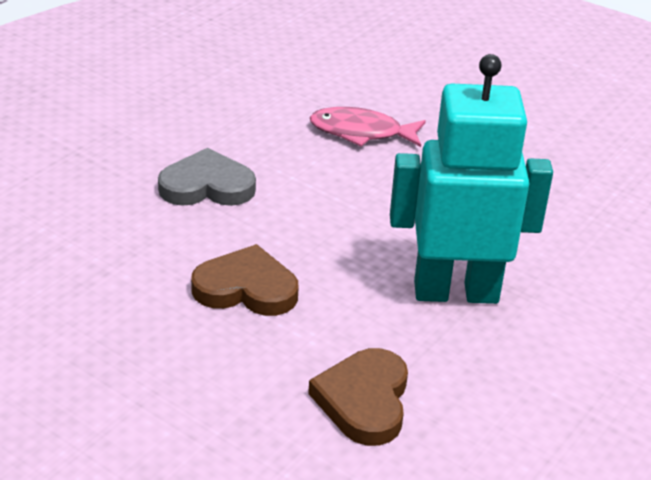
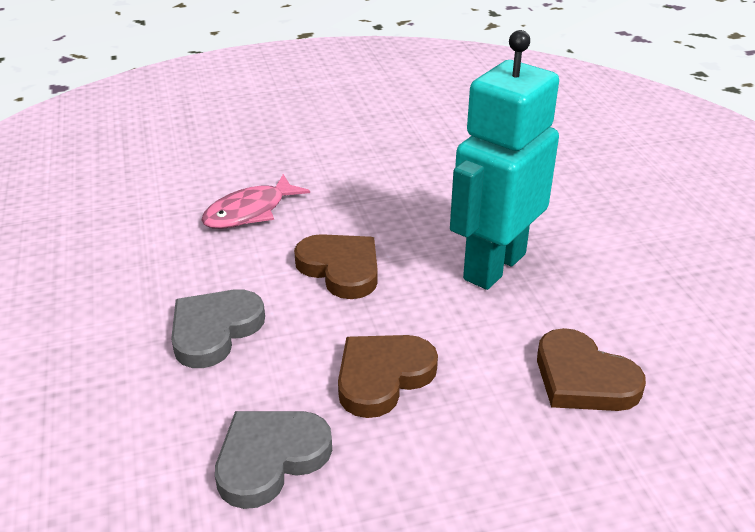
camera: 50 degrees left, 0 degrees up
(111, 273) = (270, 458): none -> grey heart
(347, 211) = (341, 269): none -> brown heart

